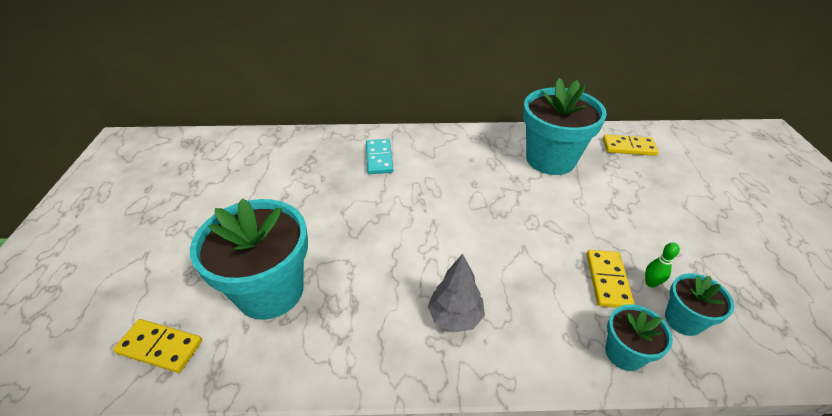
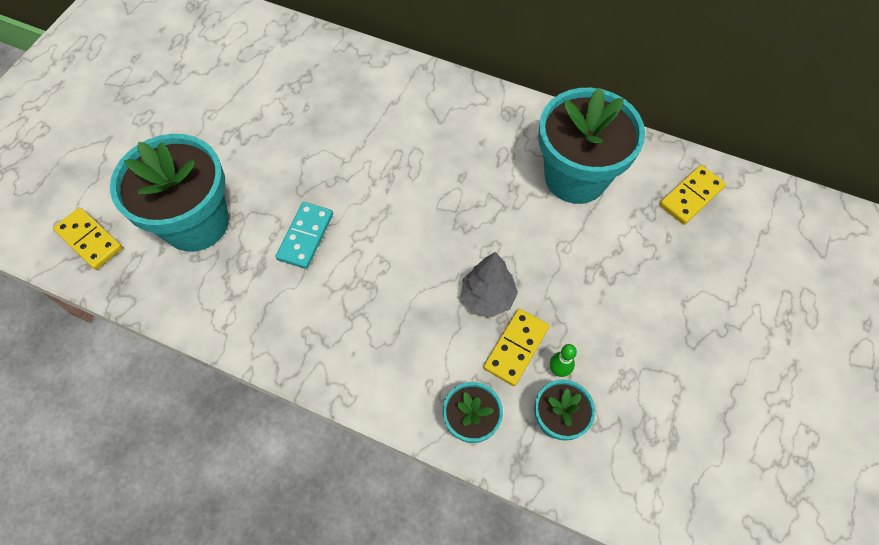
camera: 25 degrees right, 20 degrees up
(379, 158) = (379, 102): turquoise domino -> turquoise domino (305, 236)
(455, 316) = (341, 319): grey tree -> grey tree (487, 297)
(628, 147) = (691, 196): yellow domino -> yellow domino turned 75 degrees counterclockwise

